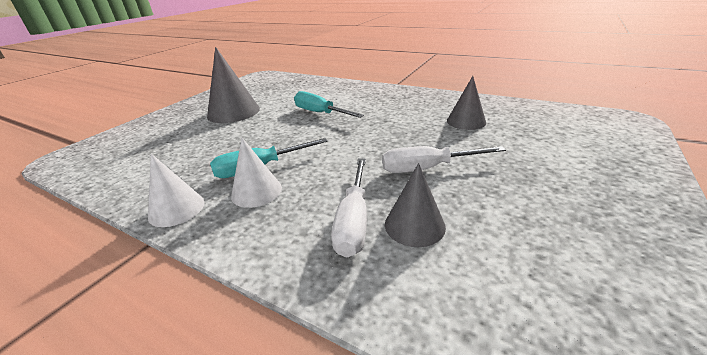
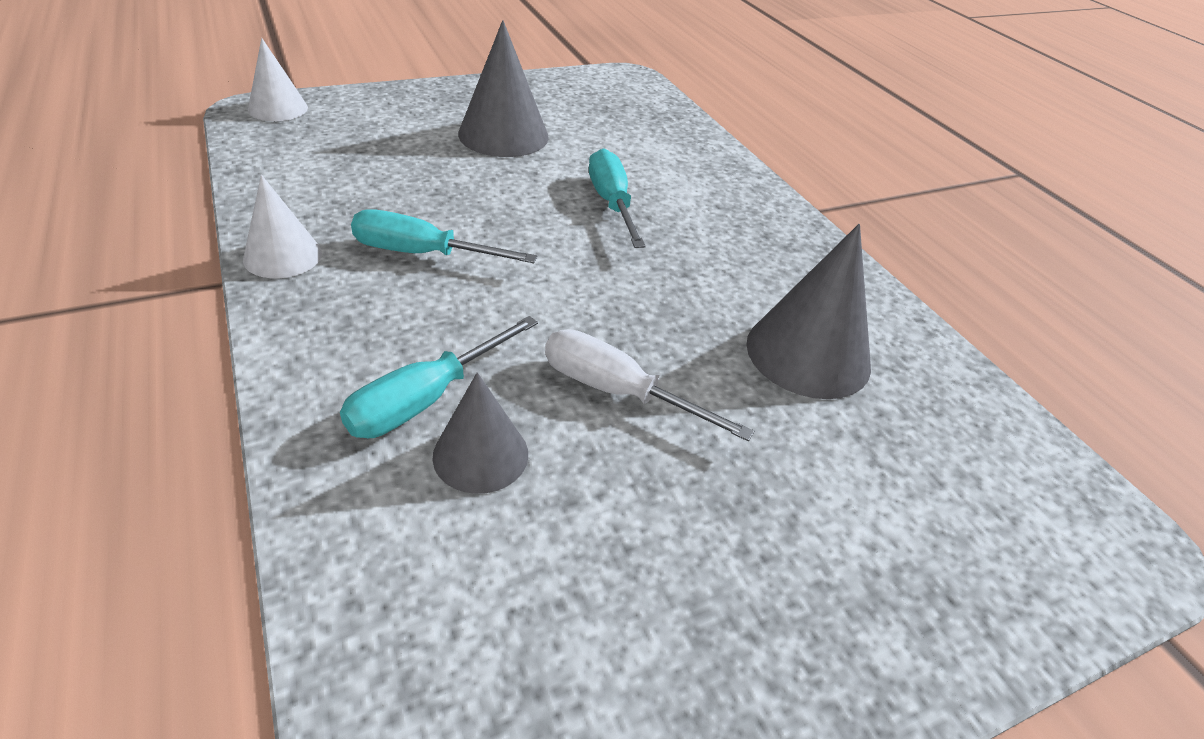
camera: 30 degrees right, 10 degrees up
(256, 191) = (380, 286): white cone -> white cone (278, 108)
(354, 221) = (426, 399): white screwdriver -> turquoise screwdriver
(466, 121) = (808, 354): grey cone -> grey cone, size x1.60

